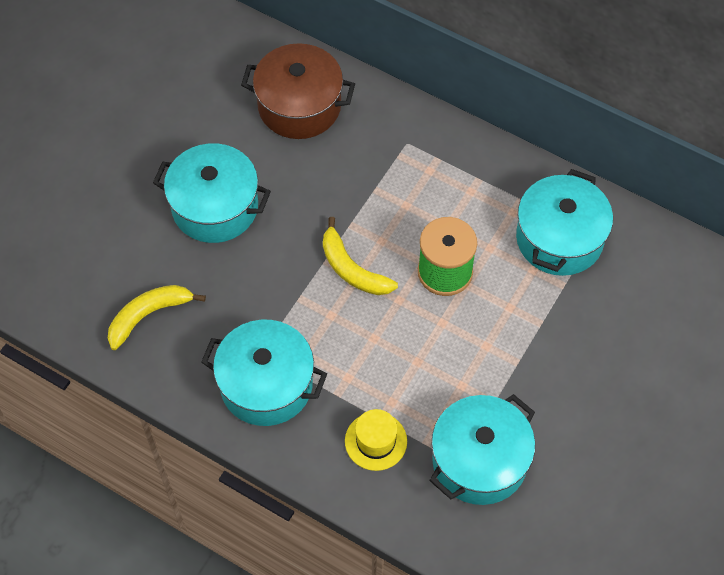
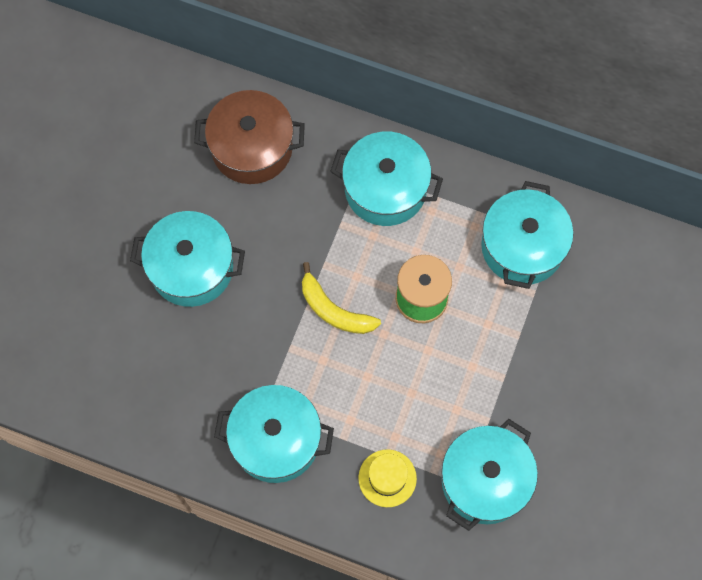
camera: 10 degrees left, 10 degrees up
(148, 315) = (151, 389): yellow banana -> none
(427, 163) = (385, 189): none -> turquoise pot

